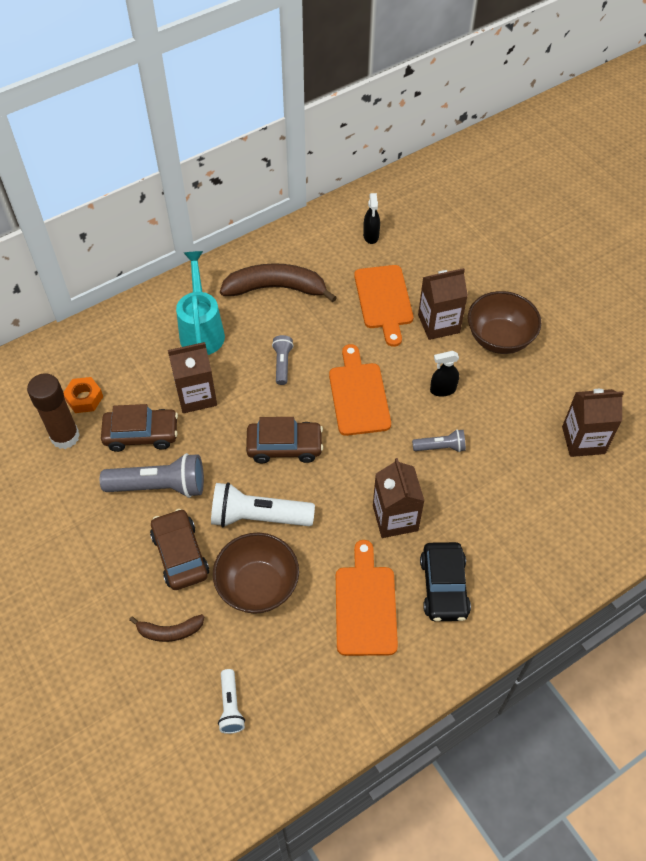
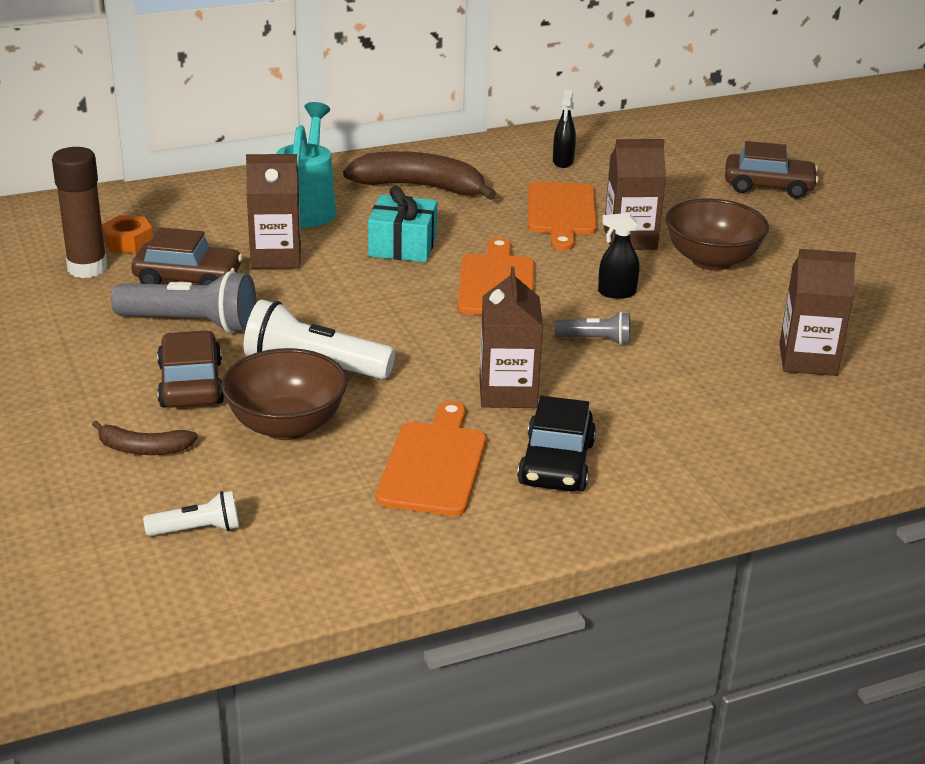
camera: 10 degrees right, 25 degrees down
(231, 706) = (197, 530): white flashlight -> white flashlight turned 105 degrees counterclockwise
(282, 364) = (402, 246): grey flashlight -> turquoise gift
(284, 446) = (376, 312): brown car -> brown car (768, 186)

